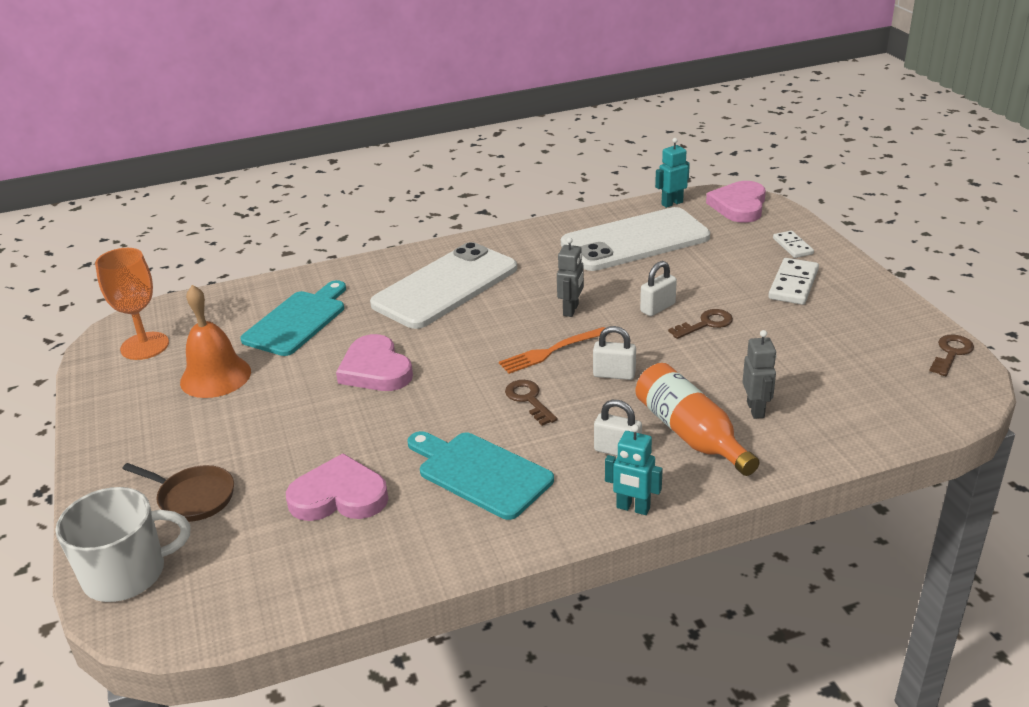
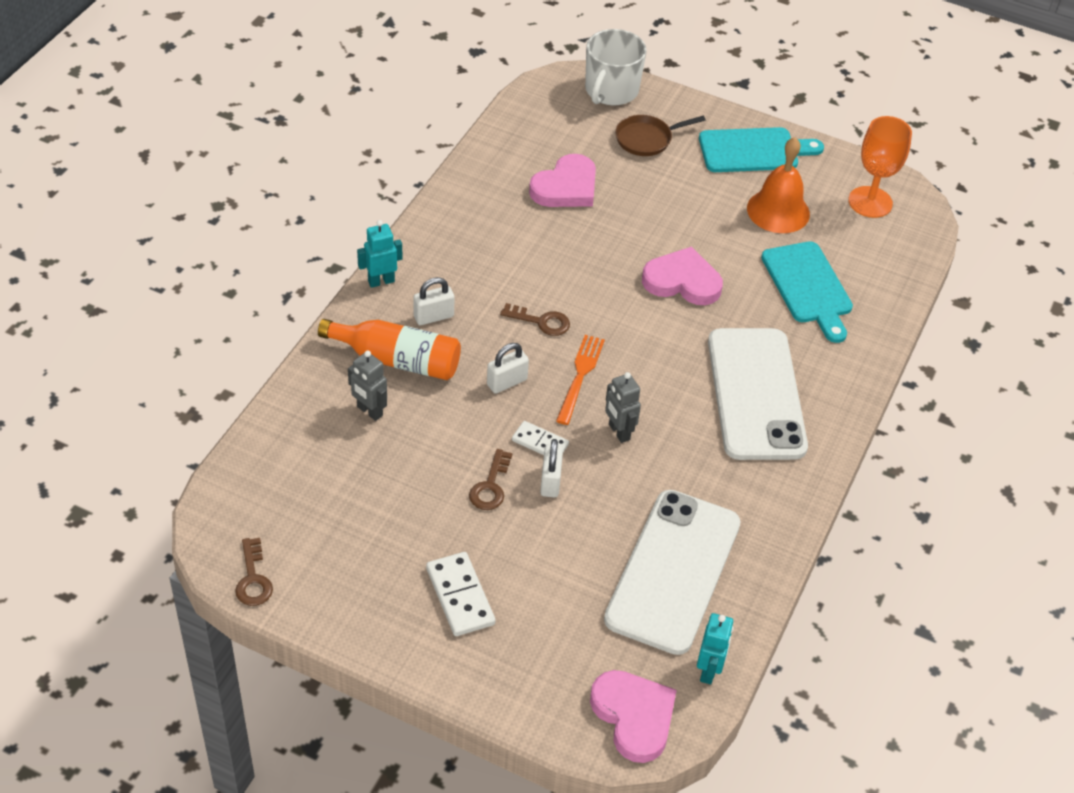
camera: 130 degrees right, 15 degrees up
(480, 473) = (503, 249): turquoise cutting board -> turquoise cutting board (753, 151)
(792, 246) = (511, 667): white domino -> white domino (540, 442)

